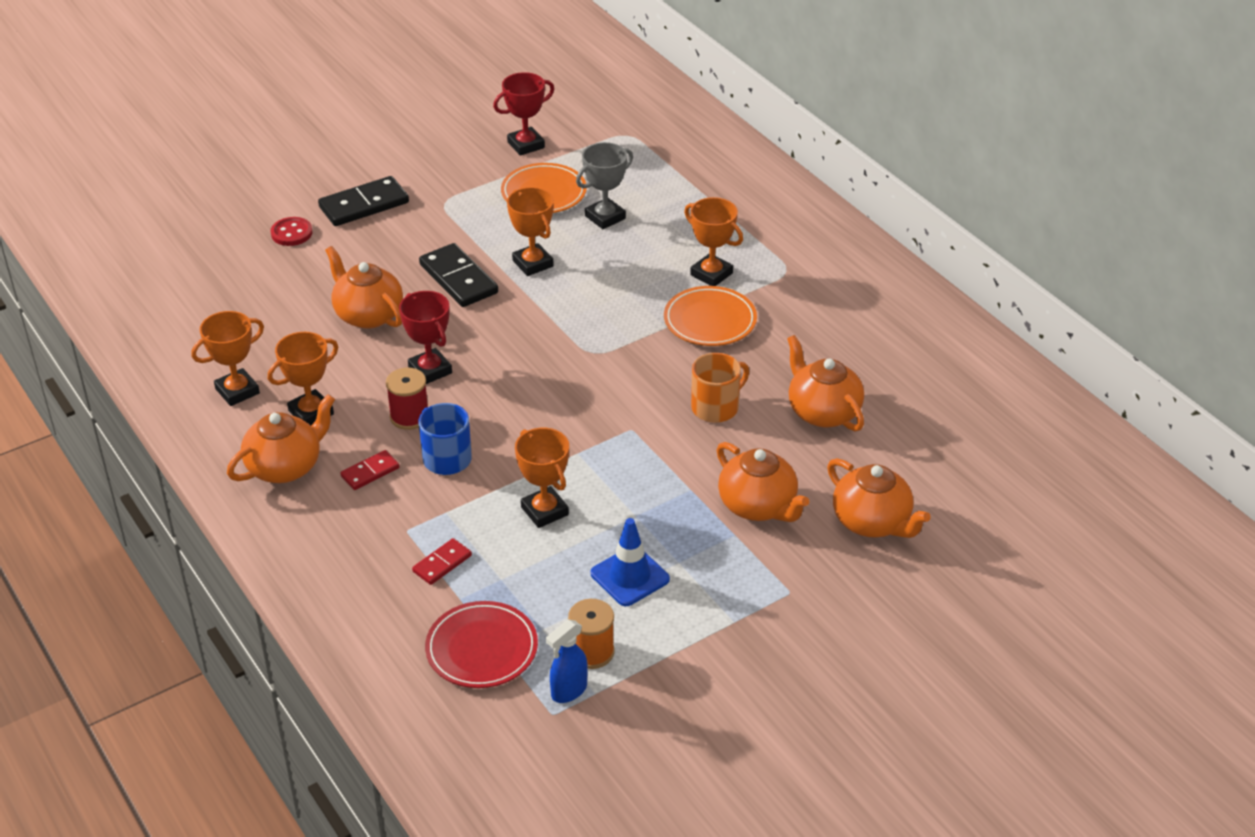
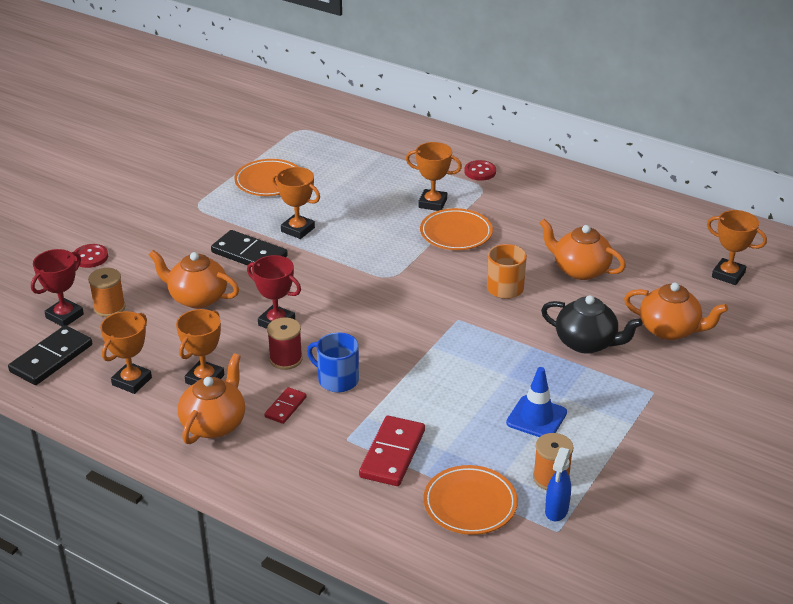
camera: 25 degrees left, 5 degrees down
(271, 299) = (109, 307): none -> orange spool
(364, 205) = (135, 223): black domino -> black domino (51, 358)
(442, 563) = (392, 454): red domino -> red domino, size x1.80
(482, 649) = (470, 504): red plate -> orange plate
(526, 145) = (230, 153): red trophy -> red trophy (64, 316)
(544, 511) = (440, 393): orange trophy -> orange trophy (728, 275)
(605, 217) = (327, 186): grey trophy -> none
(758, 506) = (587, 343): orange teapot -> black teapot
(799, 248) = (480, 172): none -> red button

